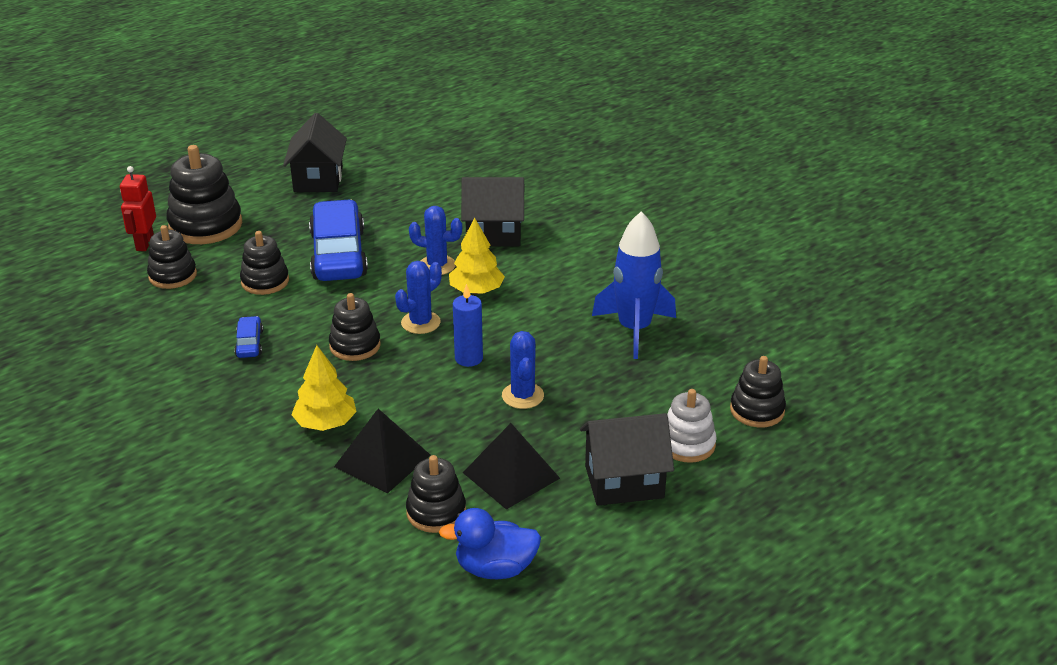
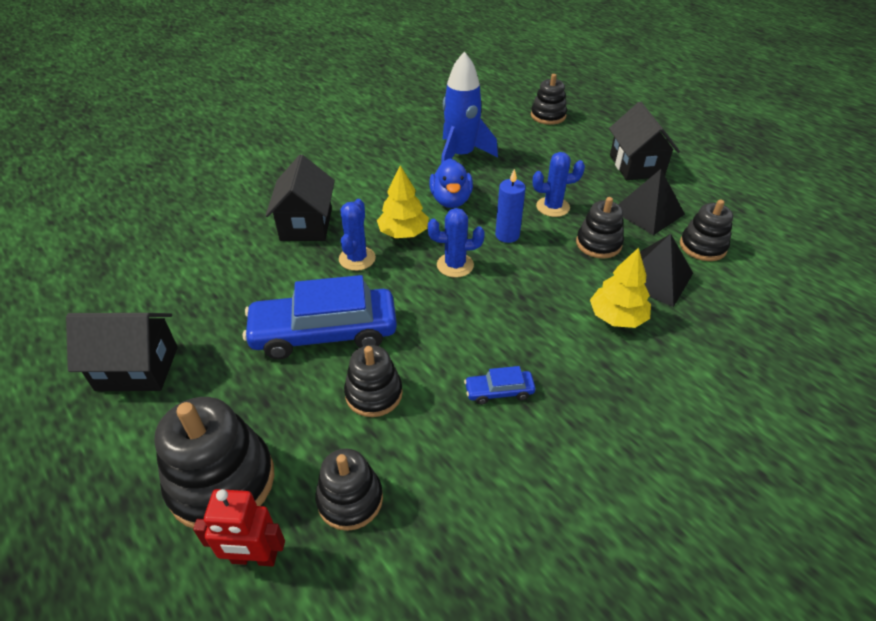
camera: 90 degrees left, 10 degrees up
(355, 346) = (495, 307): black stacking toy -> black stacking toy (598, 244)
(420, 323) = (455, 265): blue cactus -> blue cactus turned 45 degrees counterclockwise
(495, 568) = (745, 218): blue duck -> blue duck (451, 200)
(687, 444) = (590, 141): white stacking toy -> none

